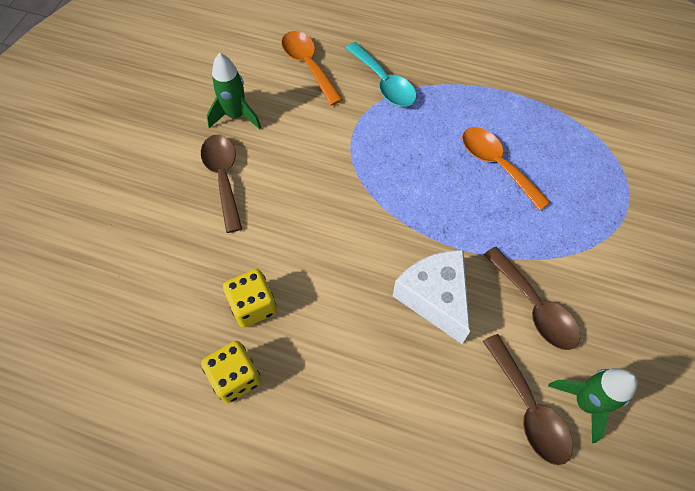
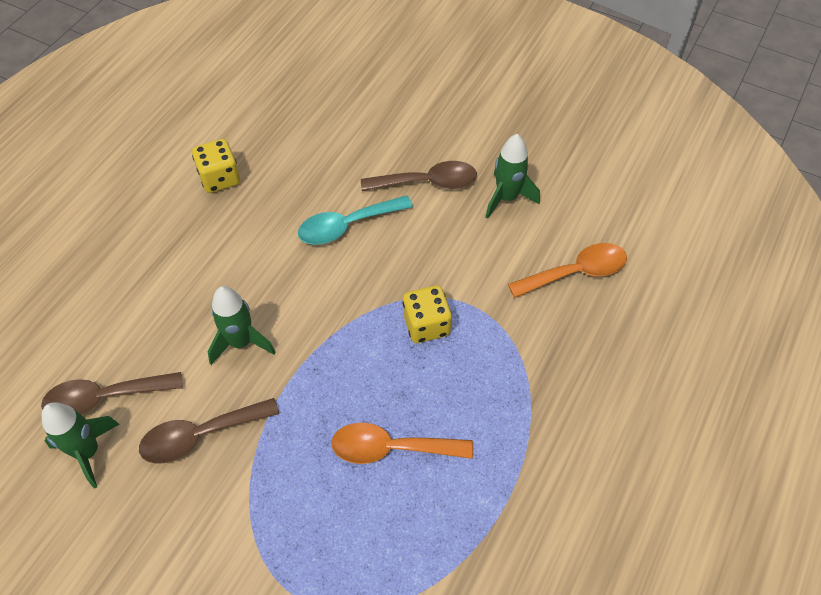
camera: 100 degrees right, 5 degrees down
(253, 306) = (281, 195): yellow dice -> yellow dice (426, 325)
(384, 83) = (539, 349): turquoise spoon -> turquoise spoon (346, 226)
(435, 298) = (241, 342): white cheese -> green rocket
(496, 164) = (391, 448): orange spoon -> orange spoon turned 150 degrees counterclockwise

